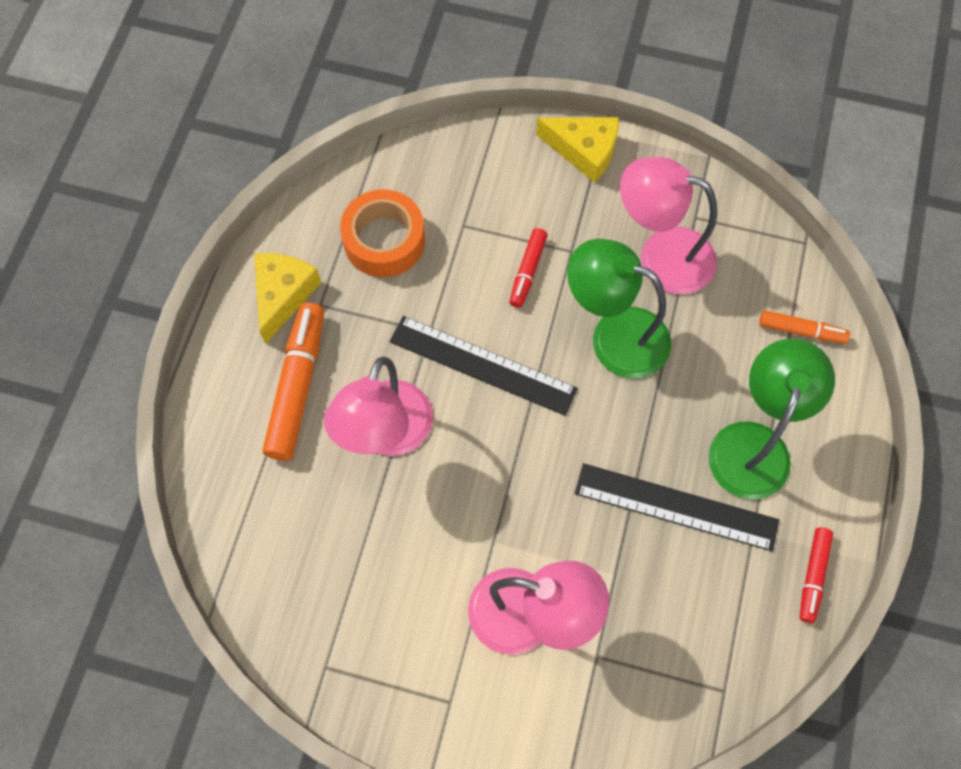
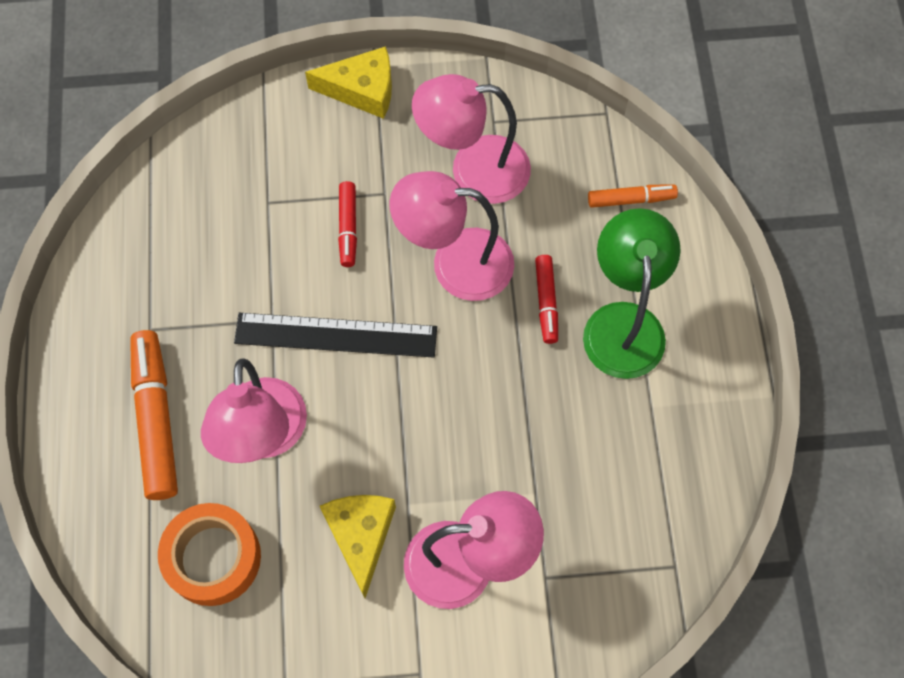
camera: 20 degrees left, 0 degrees up
(283, 295) = (108, 332): yellow cheese -> yellow cheese (360, 536)
(384, 240) = (192, 243): orange tape -> orange tape (213, 557)
(614, 336) = (455, 263): green lamp -> pink lamp
(676, 507) = (570, 409): black ruler -> none
(813, 576) = (720, 429): red marker -> red marker (546, 302)

